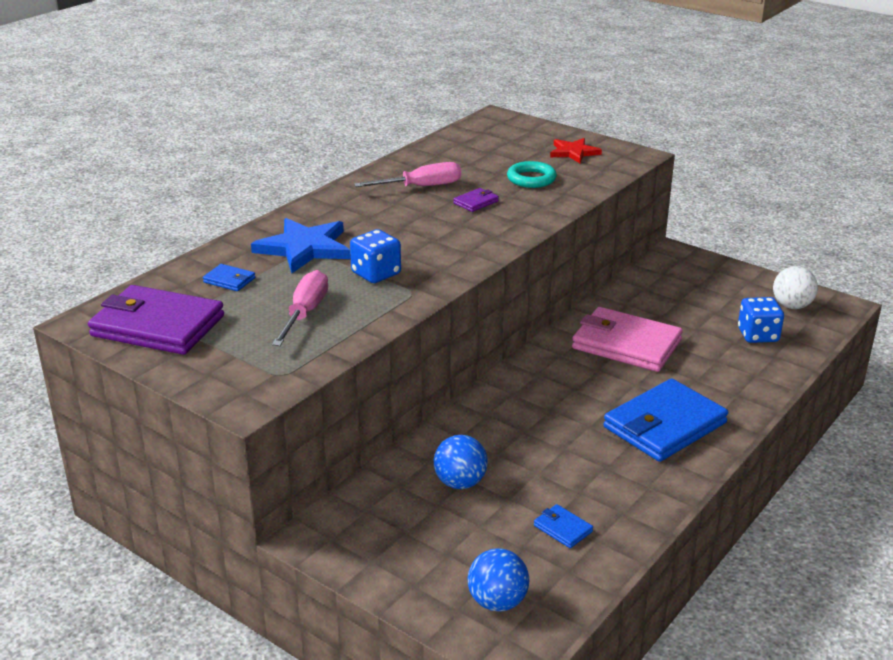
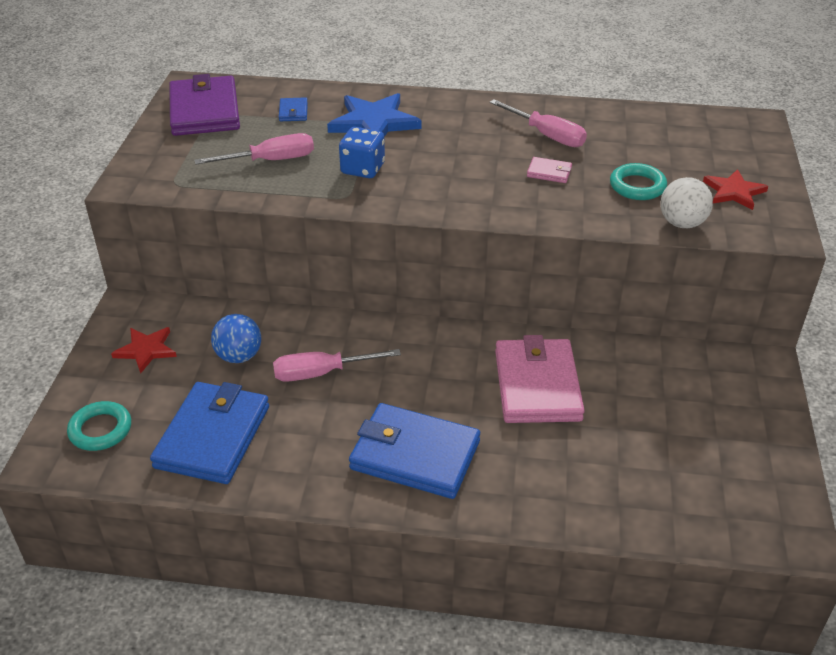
camera: 60 degrees right, 10 degrees up
(396, 541) = (146, 350): none -> red star
(476, 202) = (549, 172): purple wallet -> pink wallet
(497, 602) = (100, 430): blue ball -> turquoise ring
(525, 442) = (321, 373): none -> pink screwdriver
(562, 528) = (213, 436): blue wallet -> blue wallet, size x2.38
(758, 335) = (651, 480): blue dice -> none
(791, 306) = (748, 493): white ball -> white ball (682, 223)

